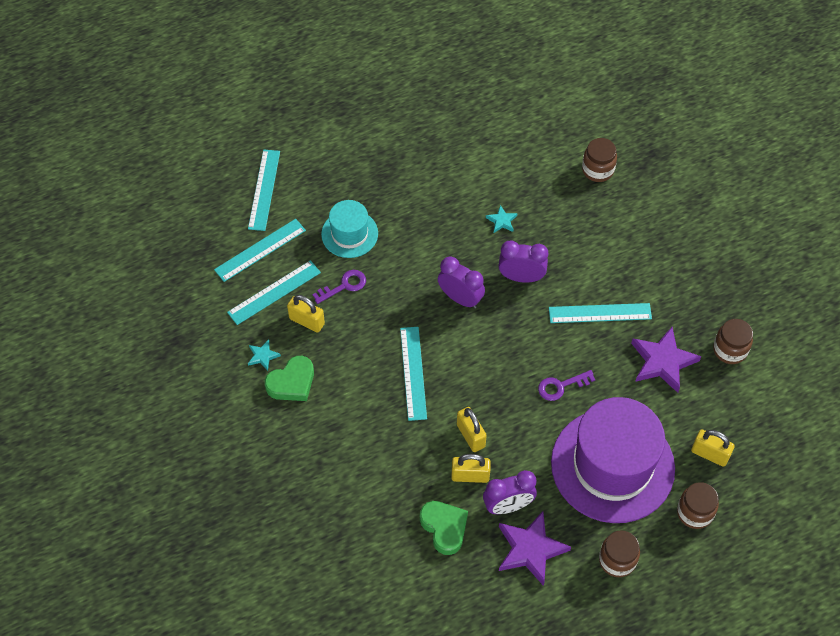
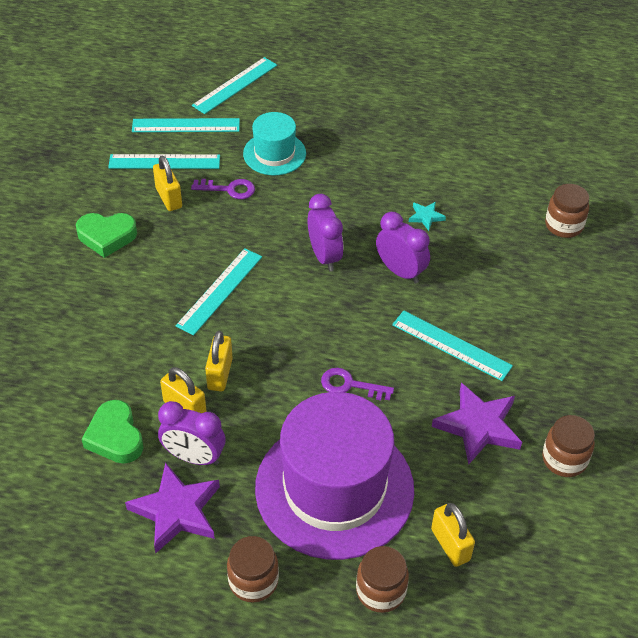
camera: 35 degrees right, 10 degrees down
(263, 356) = (104, 203): turquoise star -> none
(444, 528) = (115, 437): green heart -> green heart turned 150 degrees clockwise

